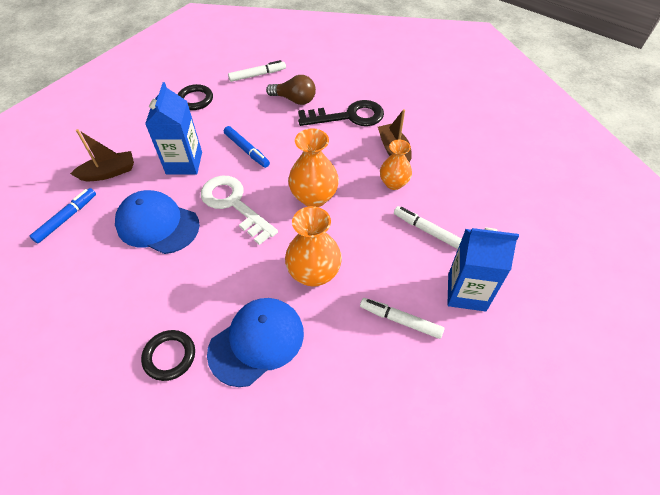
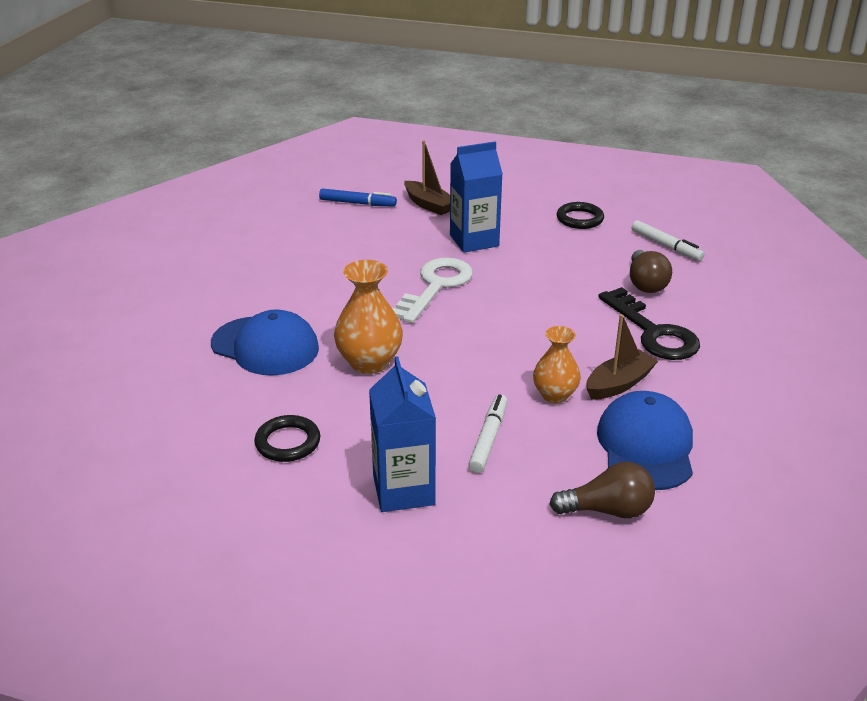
camera: 70 degrees right, 20 degrees down
(157, 224) = (379, 250): blue cap -> blue cap (646, 446)
(169, 356) = (230, 301): black ring -> black ring (288, 442)
(247, 150) = (525, 273): blue marker -> none
(314, 197) = (484, 337): orange vase -> none
(400, 320) = (334, 440): white marker -> none
(507, 197) = (608, 510): none -> brown light bulb

